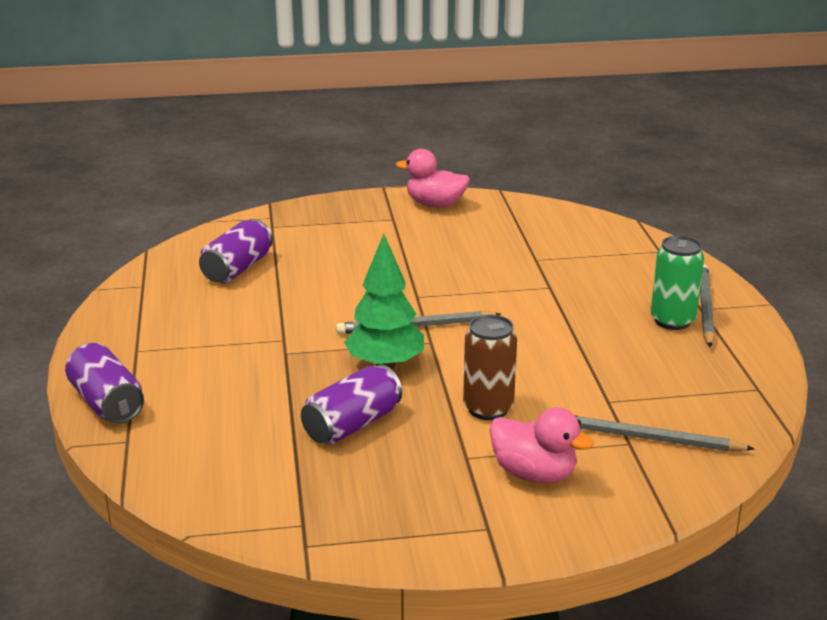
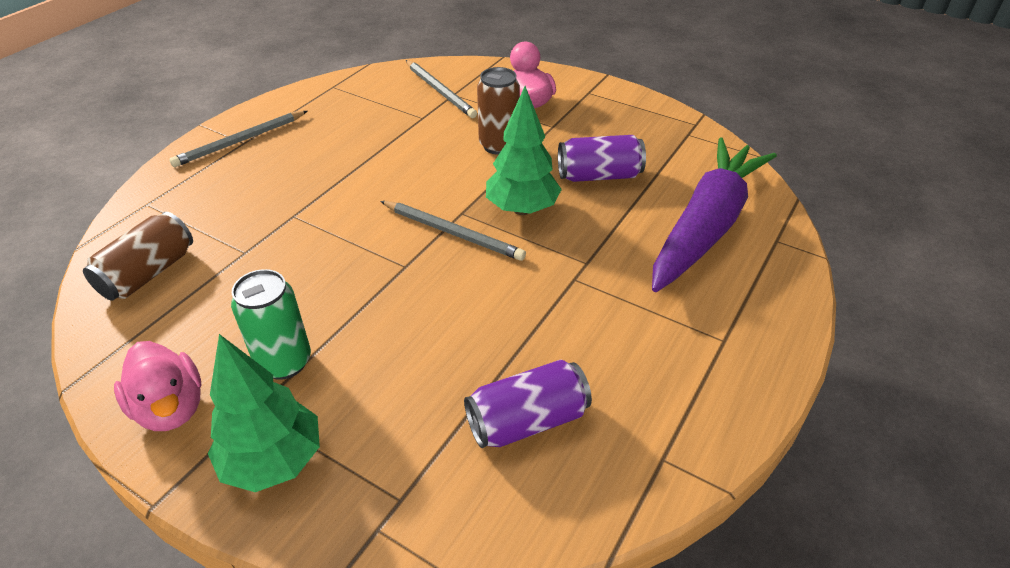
camera: 140 degrees left, 15 degrees up
(107, 403) = (780, 286): purple can -> none
(205, 424) = (706, 225): none -> purple carrot
(352, 212) = (274, 461): none -> green tree
(567, 229) = (148, 273): none -> brown can
(672, 321) = (280, 143): green can -> green can (284, 362)

